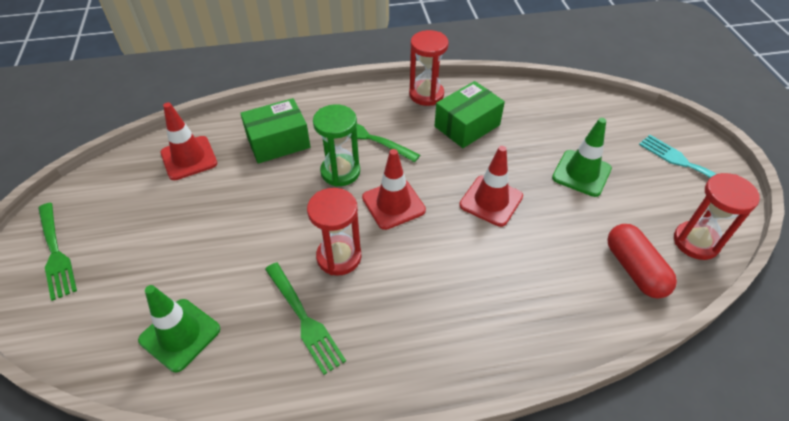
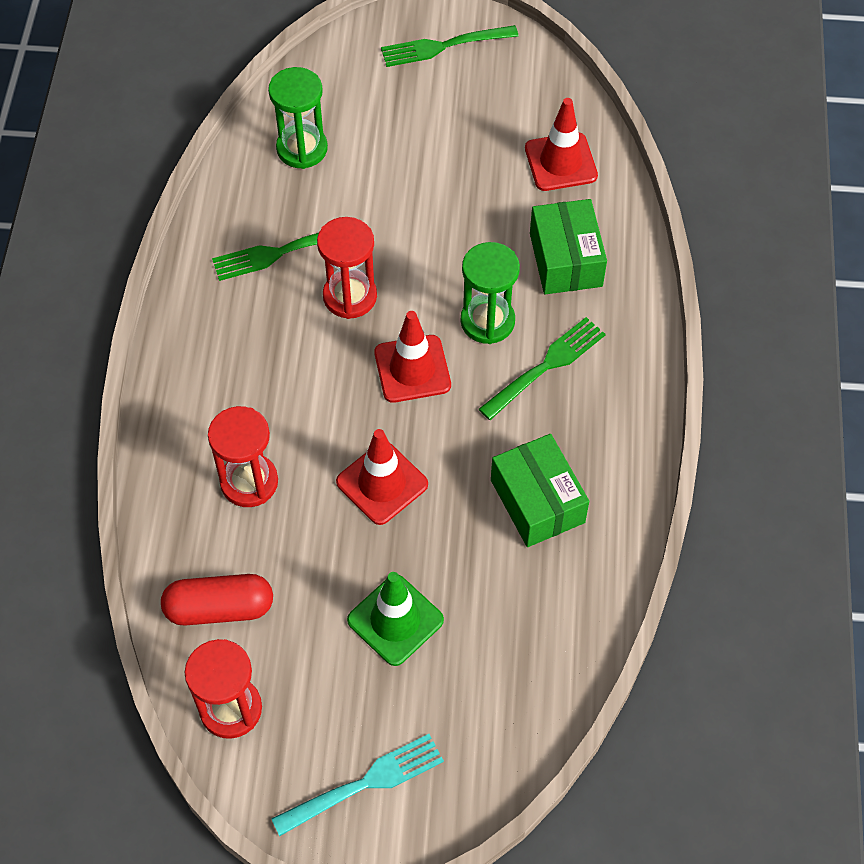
camera: 105 degrees right, 10 degrees up
(180, 334) = (302, 149): green traffic cone -> green hourglass
(426, 94) = (625, 466): red hourglass -> red hourglass (249, 482)

